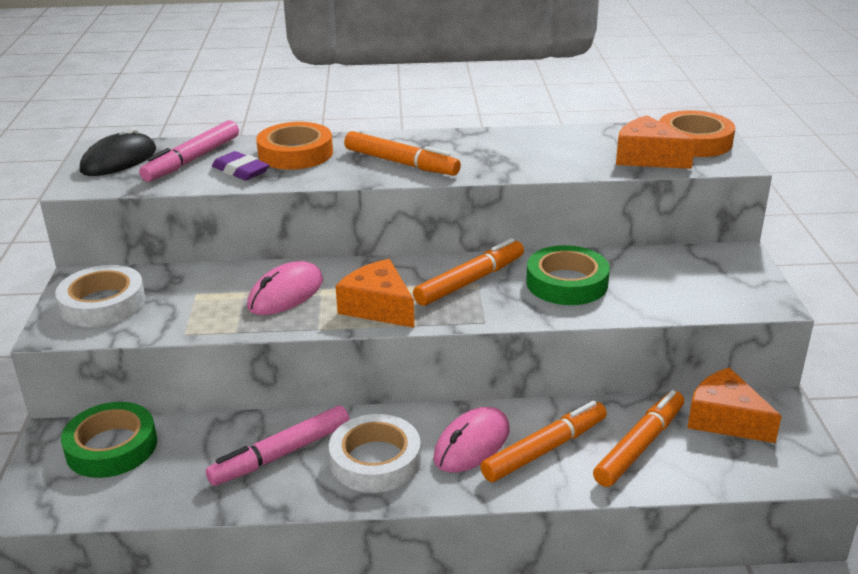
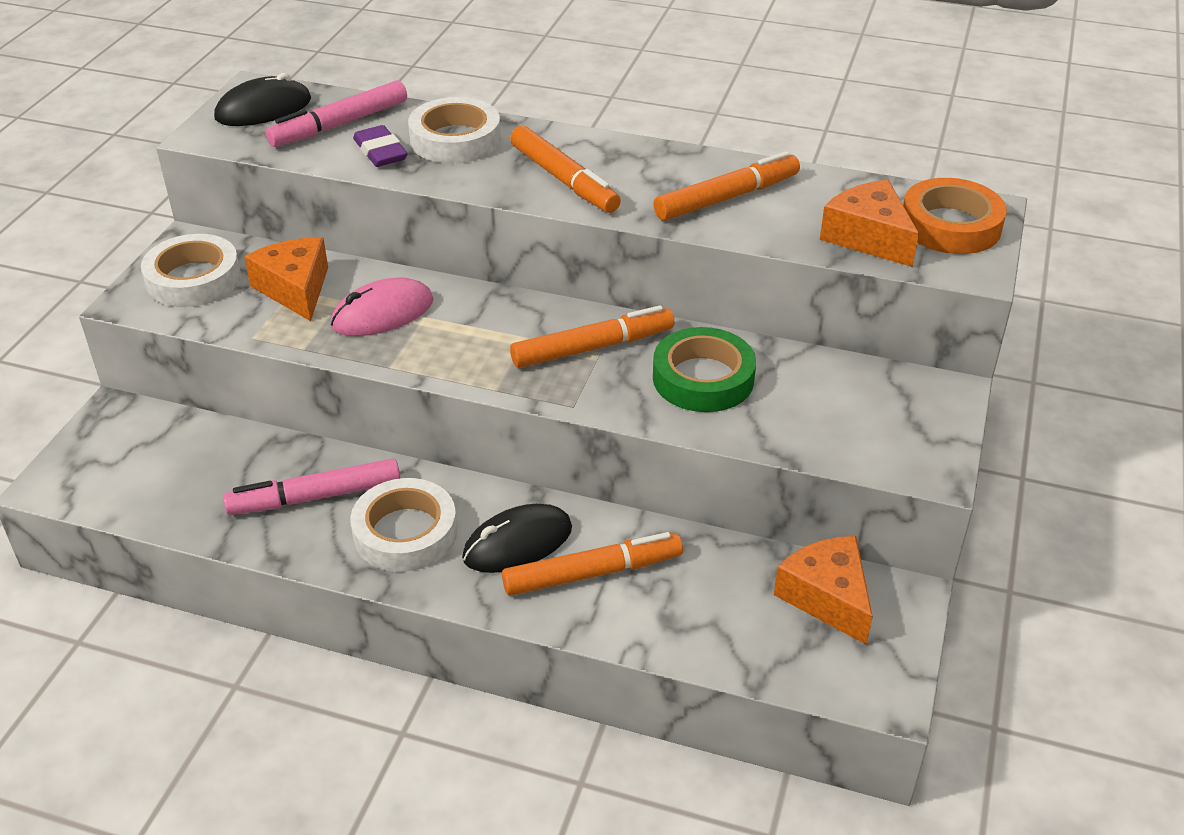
camera: 20 degrees right, 10 degrees up
(111, 447) = (159, 440): green tape -> none
(295, 153) = (455, 139): orange tape -> white tape
(378, 307) = (469, 356): orange cheese -> orange cheese (295, 289)
(472, 444) = (517, 543): pink mouse -> black mouse
(639, 446) = (702, 600): orange marker -> orange marker (727, 198)

